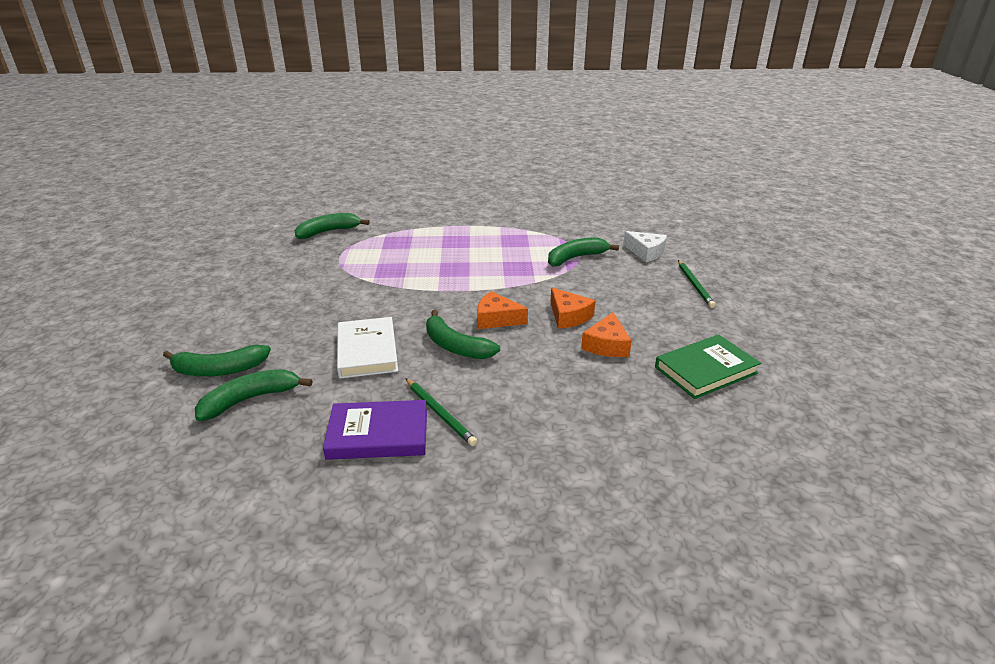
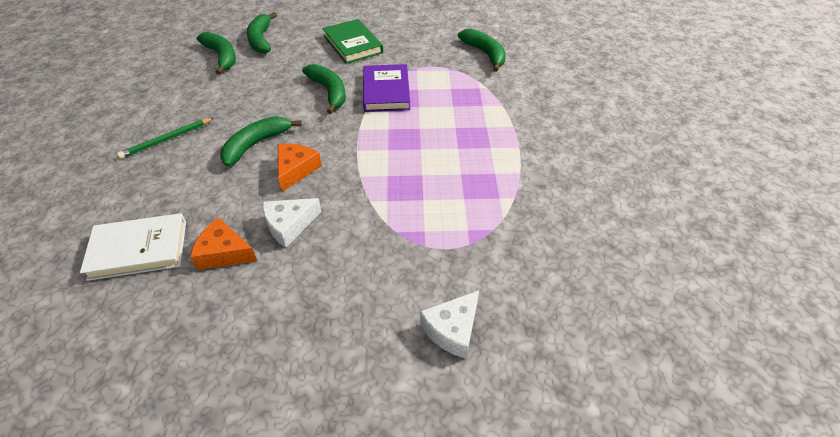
camera: 90 degrees right, 15 degrees up
(367, 351) = (264, 98): white book -> white book (138, 249)
(378, 434) = (158, 112): purple book -> purple book (386, 91)
(568, 316) = (289, 225): orange cheese -> white cheese
(576, 258) = (431, 243): green banana -> green banana (329, 92)
(695, 285) = (343, 376): green pencil -> none
(705, 370) = (145, 339): green book -> green book (353, 44)

